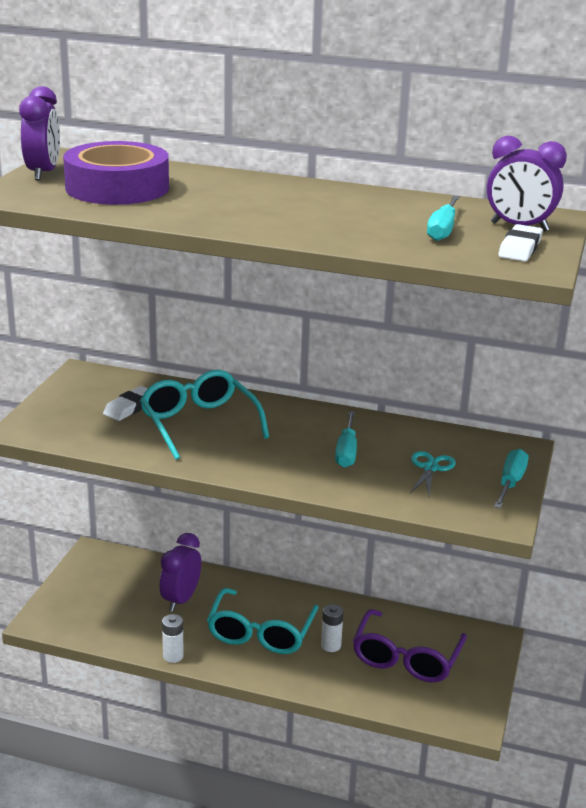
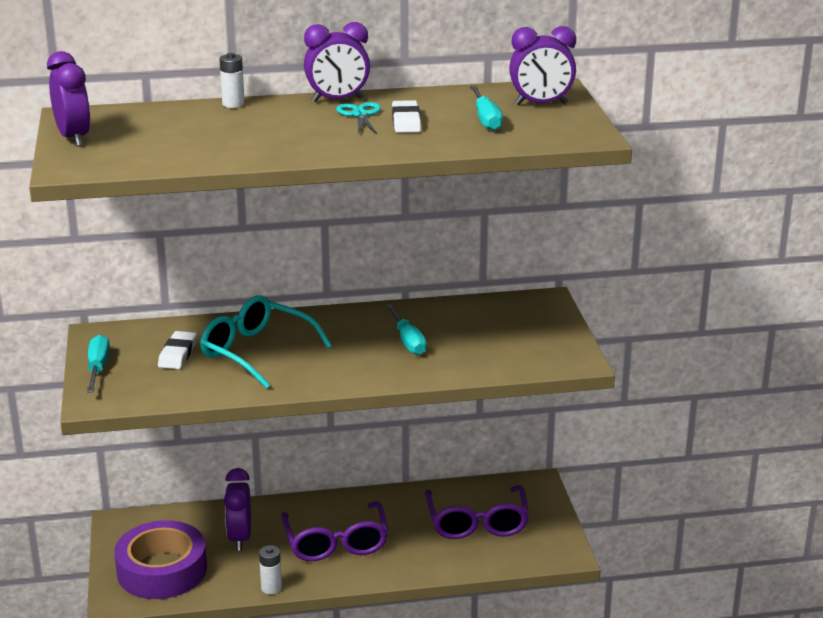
camera: 25 degrees left, 0 degrees up
(117, 188) = (164, 138): purple tape -> purple tape (162, 570)
(260, 633) = (336, 543): turquoise glasses -> purple glasses
(317, 186) = (337, 100): none -> purple clock
(331, 645) = (406, 533): white battery -> white battery (233, 104)
(430, 468) = (488, 336): turquoise scissors -> turquoise scissors (360, 115)
(510, 483) = (560, 330): turquoise screwdriver -> turquoise screwdriver (98, 368)
(520, 248) = (561, 123): white eraser -> white eraser (406, 121)

